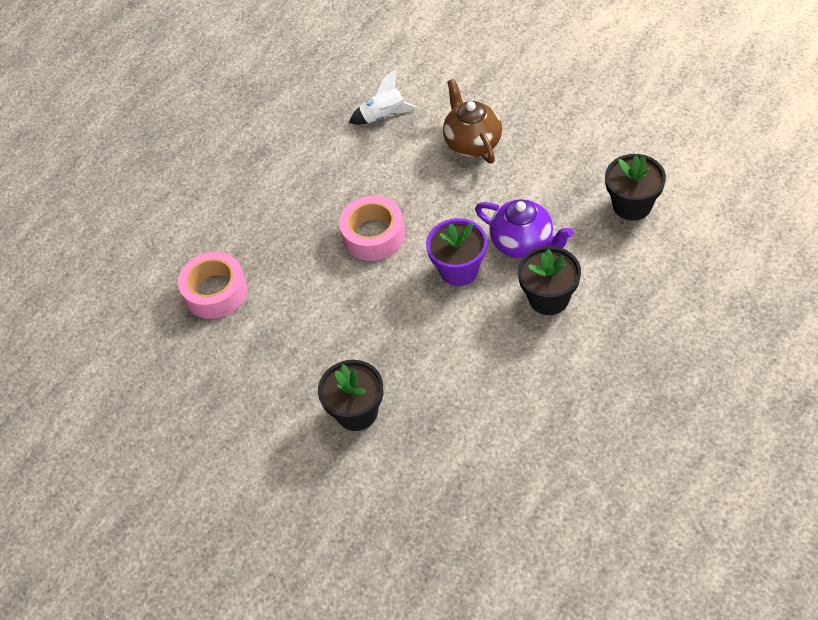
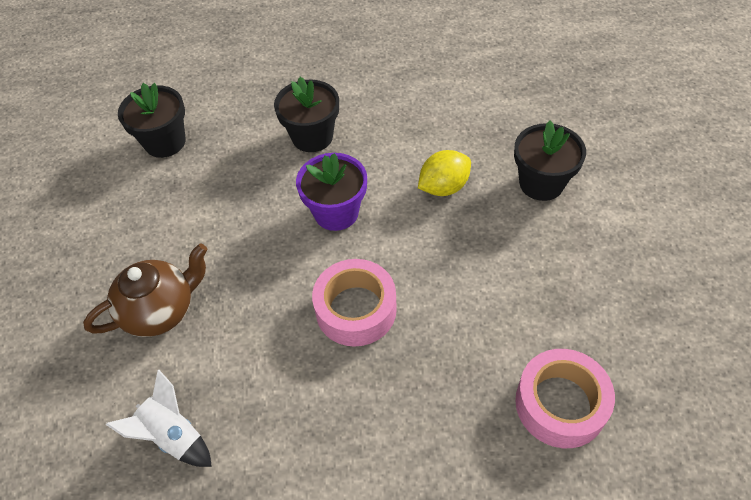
camera: 135 degrees left, 0 degrees up
(416, 348) = (443, 187): none -> yellow lemon
(472, 142) = (161, 310): brown teapot -> brown teapot turned 150 degrees counterclockwise
(523, 243) = (267, 187): purple teapot -> none

